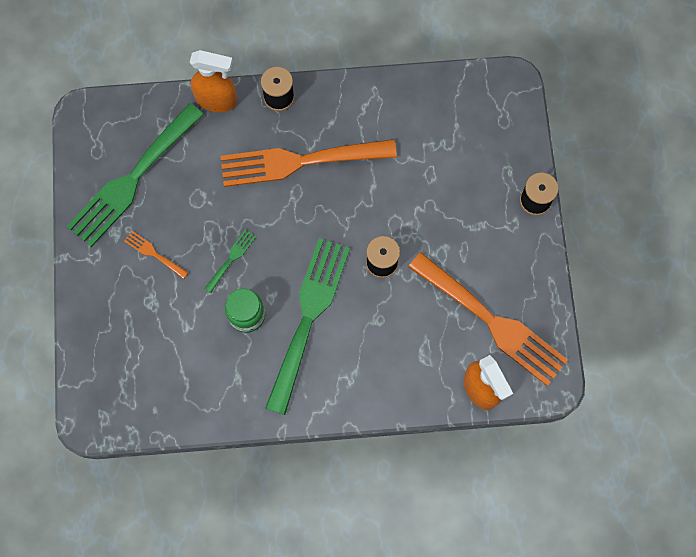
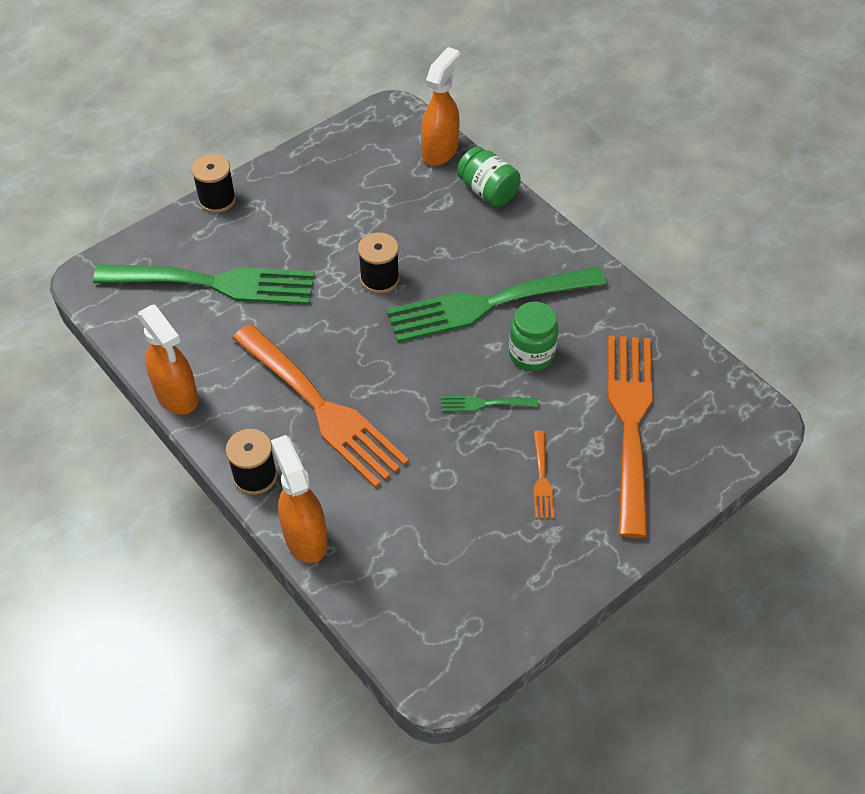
camera: 125 degrees left, 20 degrees down
(132, 179) = (475, 560): green fork -> green fork (215, 283)
(371, 86) = (177, 396): none -> orange spray bottle
(413, 394) = (488, 191): none -> green jar
(492, 322) = (369, 172): orange fork -> orange fork (630, 422)

